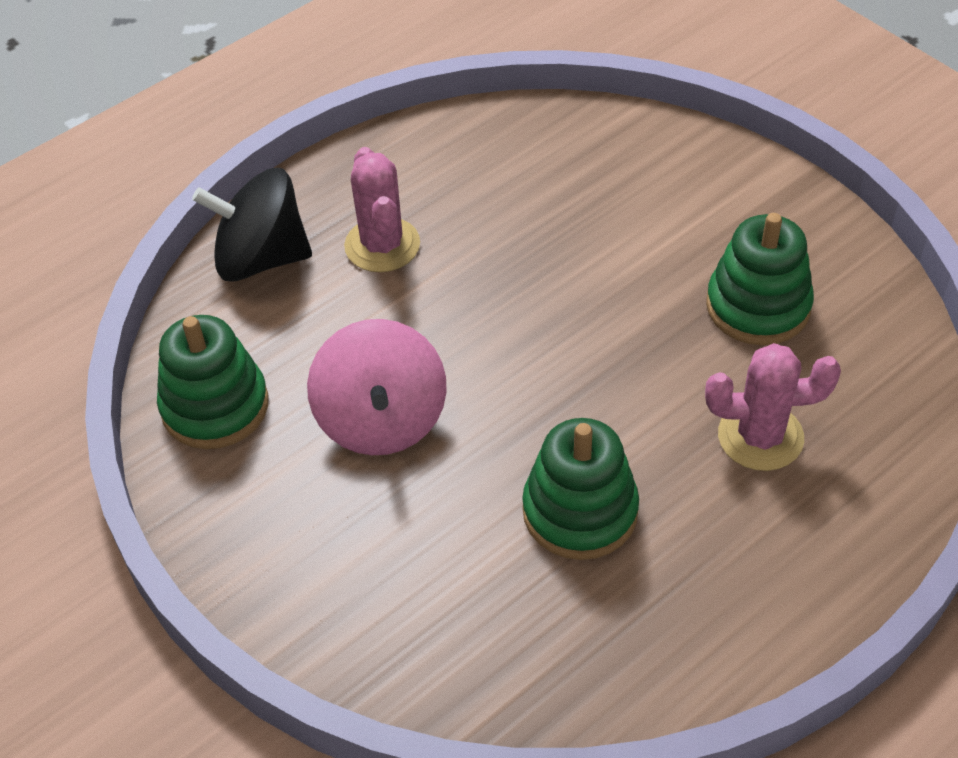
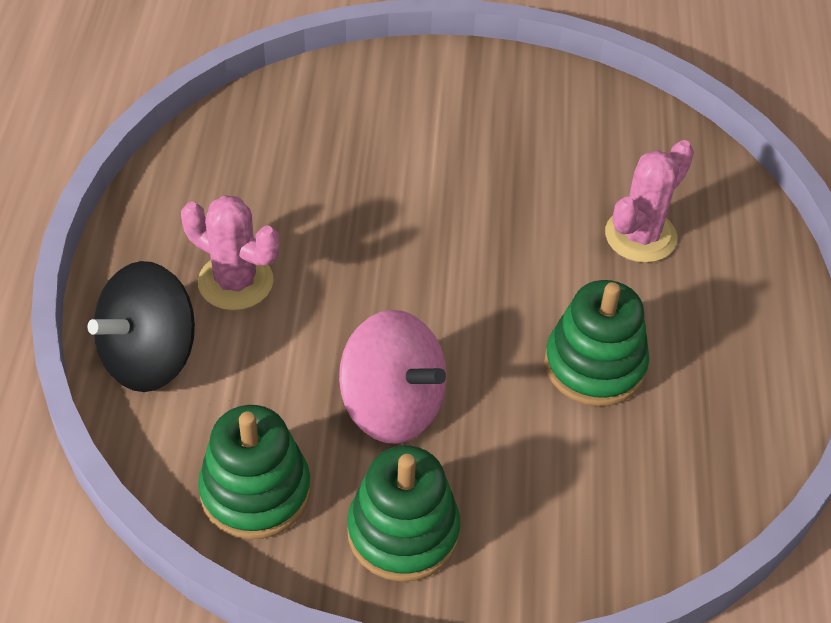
camera: 50 degrees left, 0 degrees up
(758, 306) = (542, 153): green stacking toy -> green stacking toy (403, 532)

